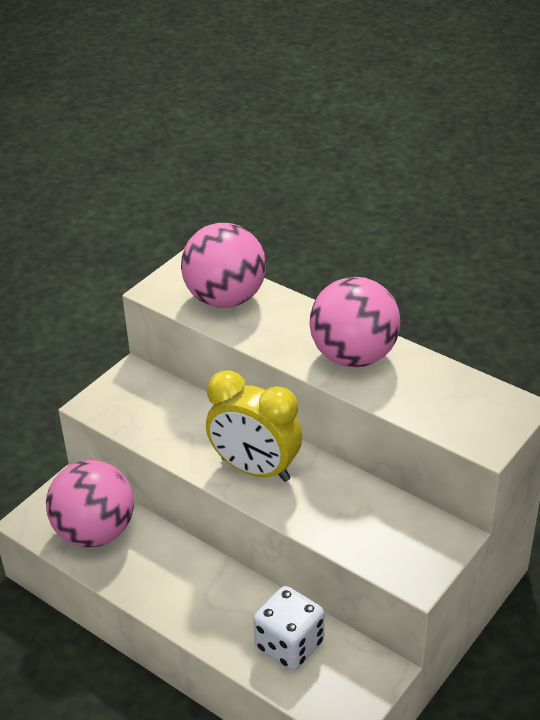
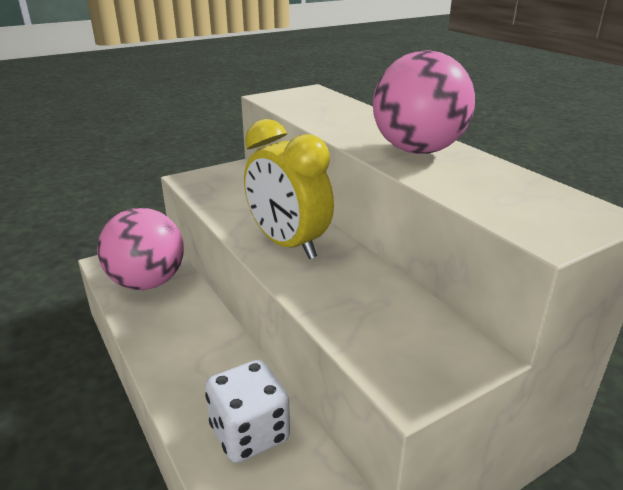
camera: 20 degrees right, 10 degrees down
(225, 299) = (322, 107): pink ball -> none

